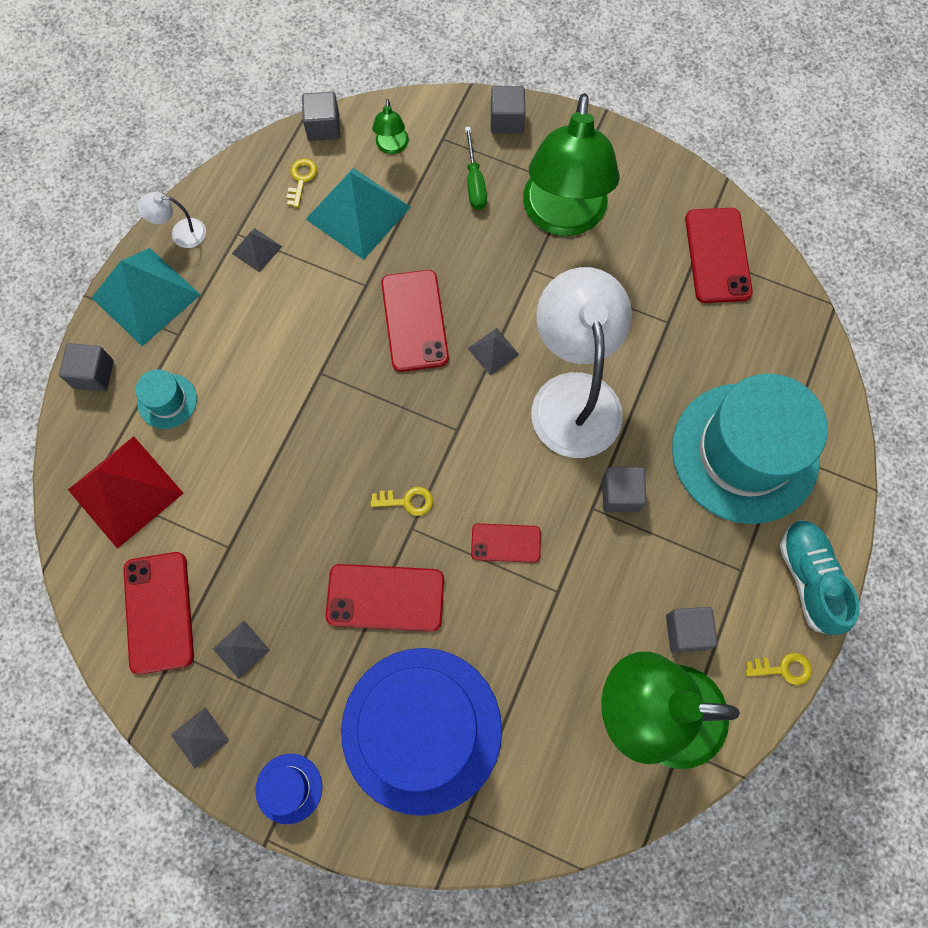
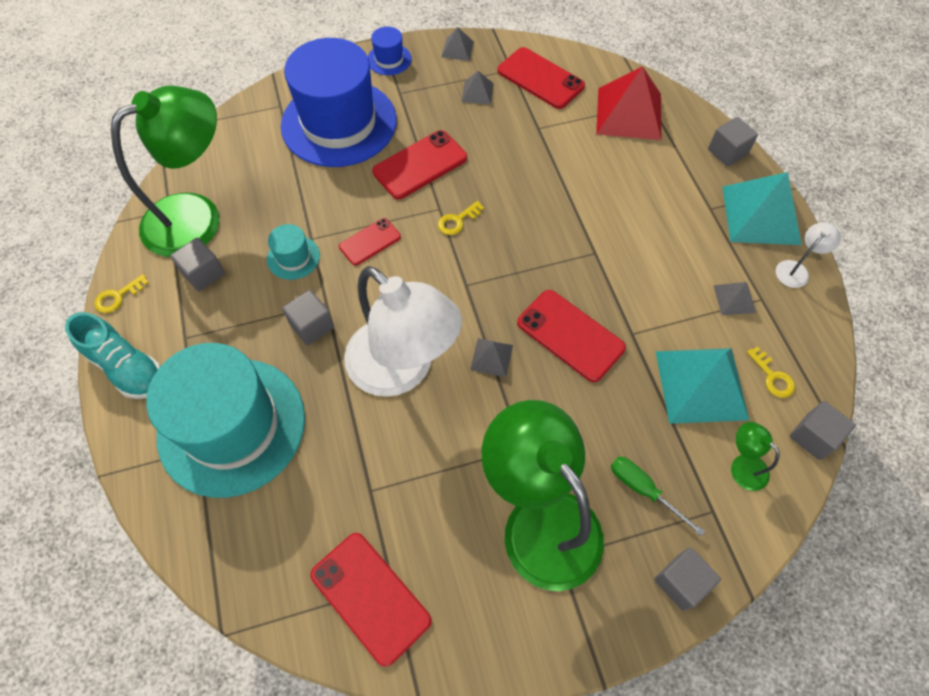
camera: 140 degrees right, 10 degrees down
(167, 401) = (667, 170): turquoise hat -> turquoise hat (293, 257)

